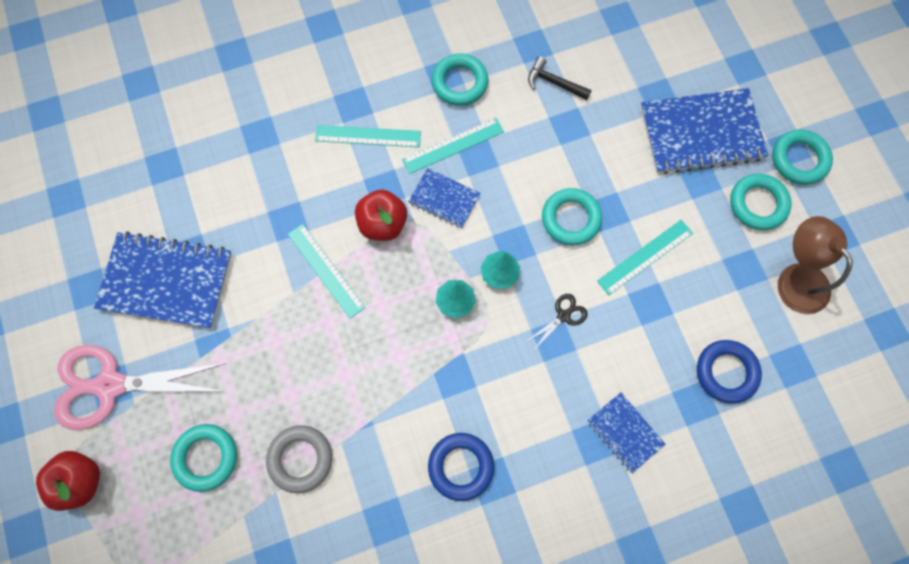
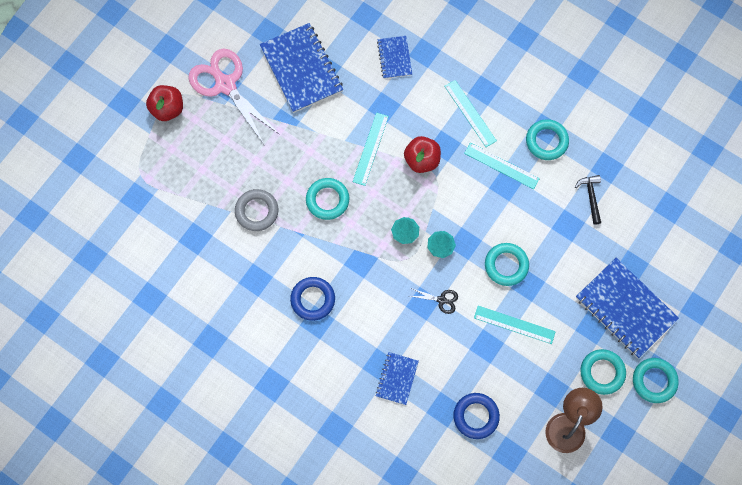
camera: 55 degrees right, 0 degrees up
(206, 457) = (223, 162): turquoise ring -> turquoise ring (327, 200)
(444, 199) = (463, 184): blue notebook -> blue notebook (394, 58)

